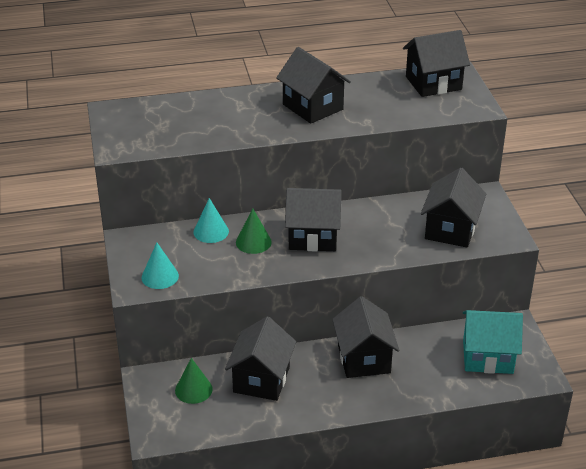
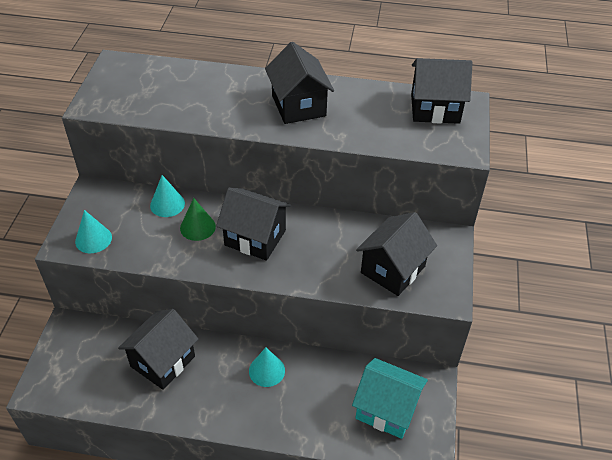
camera: 20 degrees right, 10 degrees up
(193, 389) = (99, 351): green cone -> none
(364, 359) = (267, 370): black house -> turquoise cone

